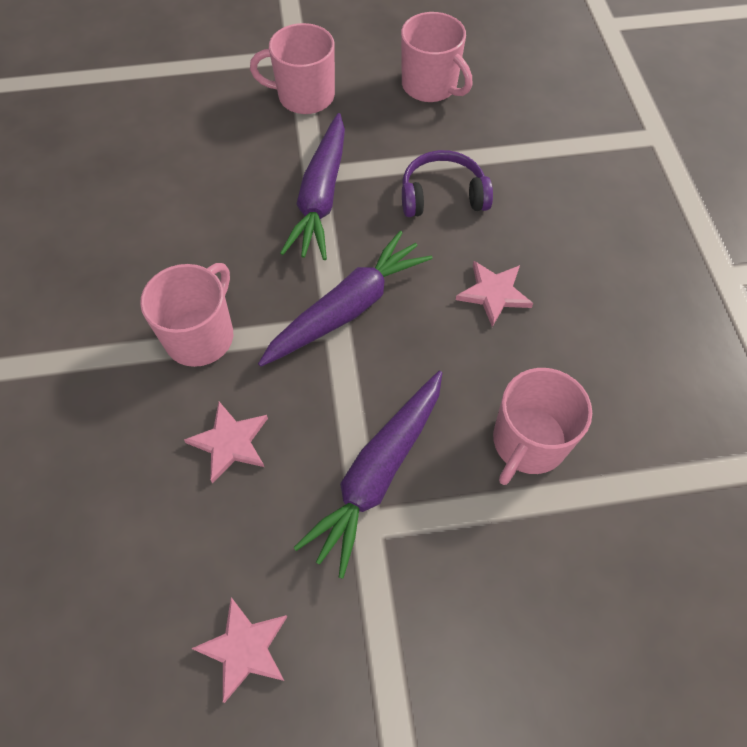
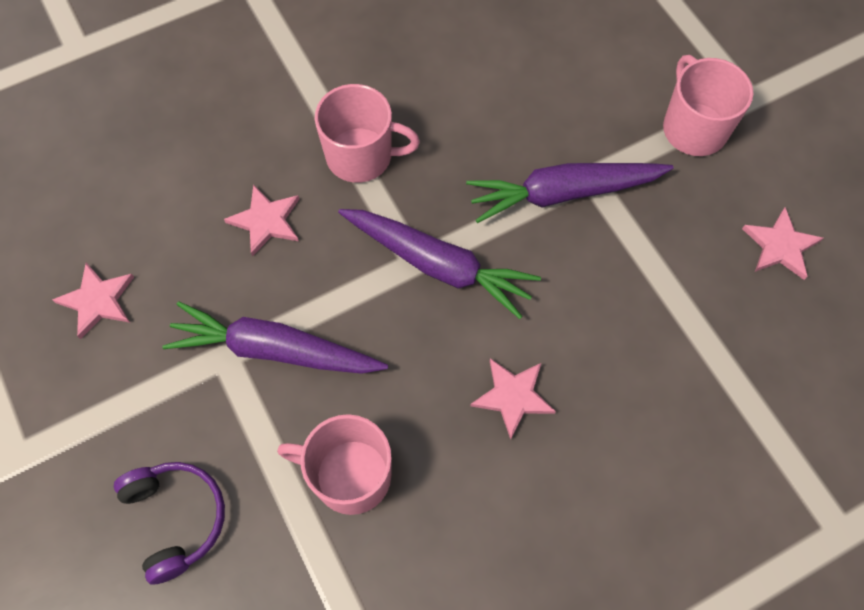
camera: 70 degrees right, 5 degrees up
(430, 86) = (780, 246): pink mug -> pink star
(442, 195) = (621, 308): purple headphones -> purple headphones (176, 518)

